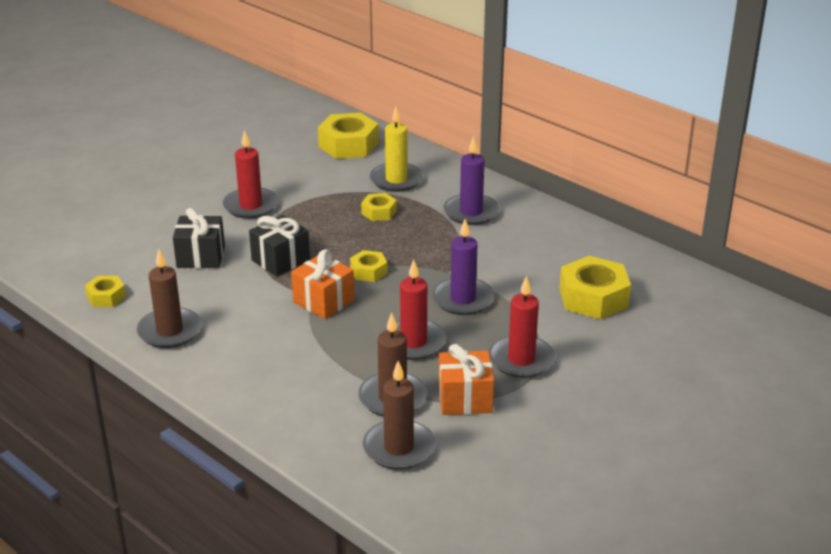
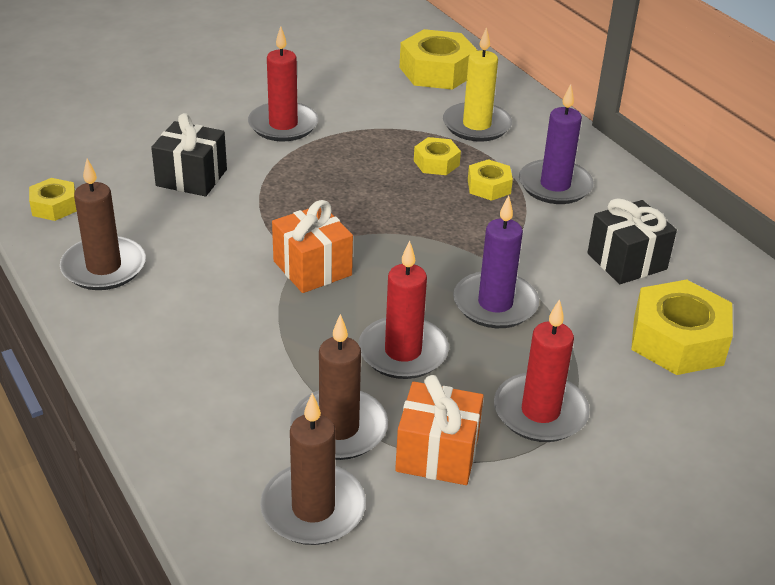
camera: 15 degrees right, 5 degrees up
(280, 260) = (285, 202): black gift -> black gift (626, 261)
(369, 271) = (388, 239): yellow nut -> yellow nut (489, 187)

